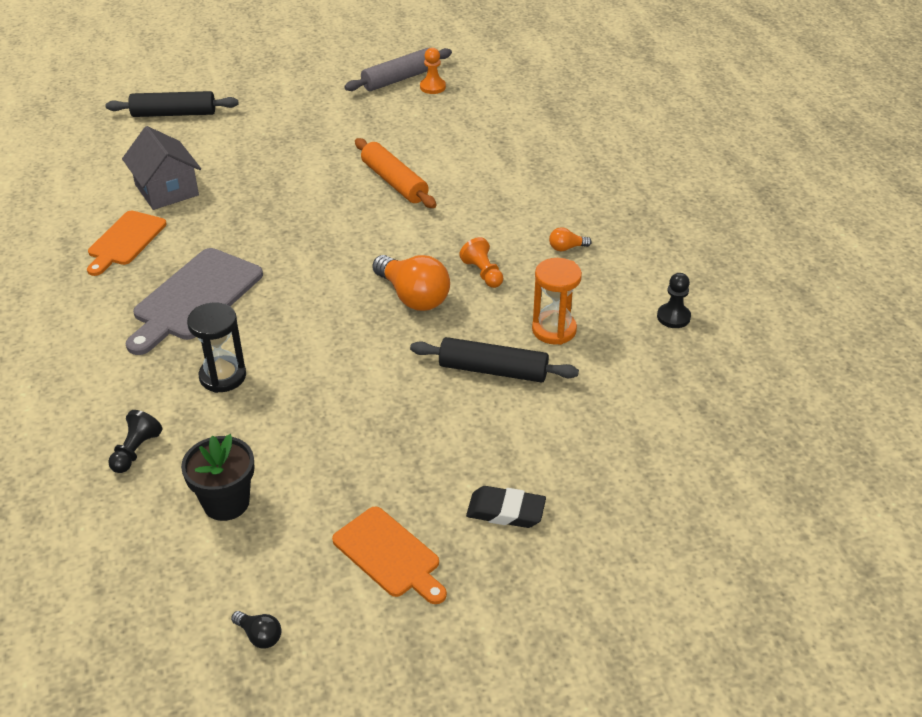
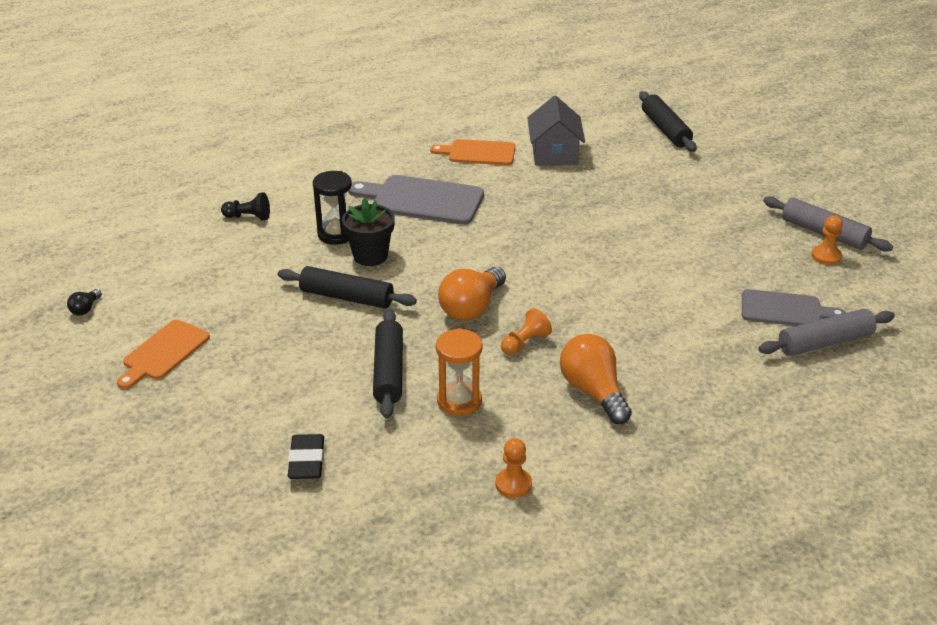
camera: 75 degrees right, 5 degrees down
(166, 190) = (554, 153): grey house -> grey house turned 45 degrees counterclockwise
(226, 502) = (205, 266): black flower pot -> black flower pot (370, 256)
(352, 384) = (346, 297): none -> black rolling pin
(394, 182) = (639, 264): orange rolling pin -> none
(495, 125) = (785, 310): none -> grey cutting board
(505, 511) = (217, 406): black eraser -> black eraser (306, 461)
(544, 119) = (825, 342): none -> grey rolling pin
(566, 248) = (593, 391): orange light bulb -> orange light bulb, size x2.18
(673, 317) = (513, 484): black pawn -> orange pawn

